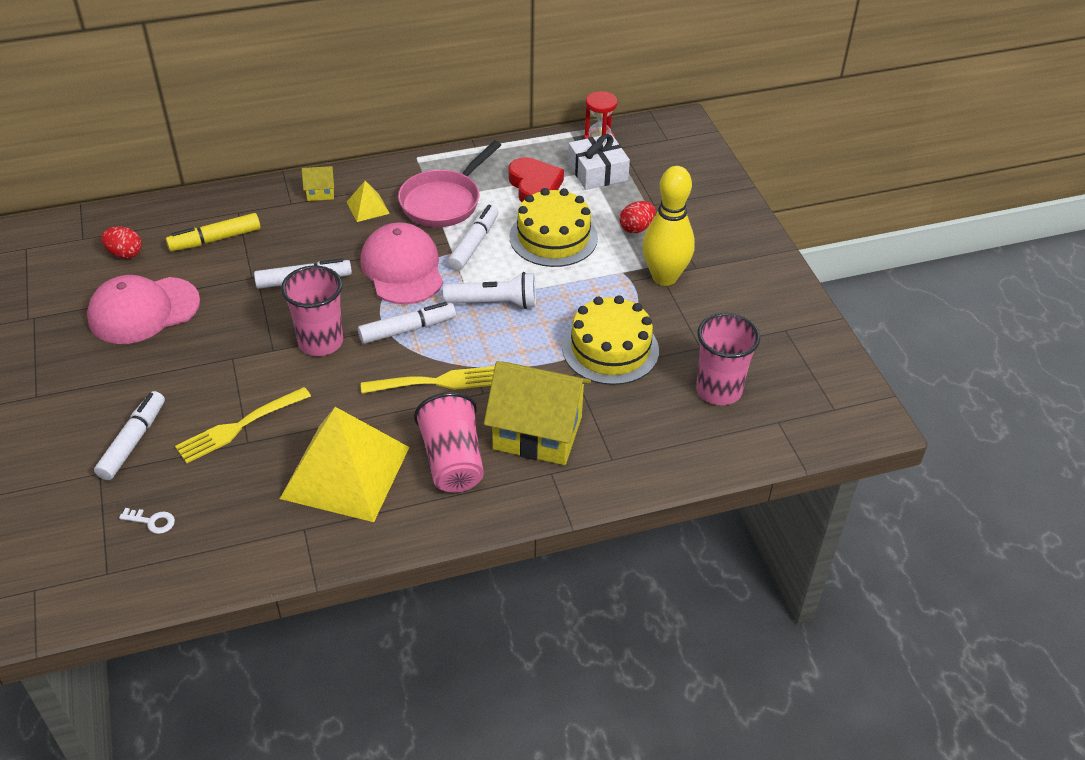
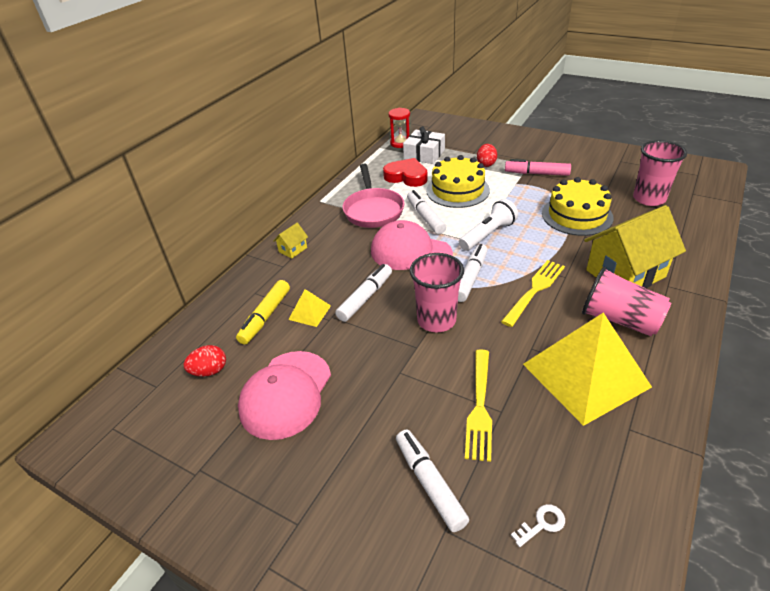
camera: 40 degrees left, 5 degrees down
(367, 207) = (335, 238): yellow pyramid -> yellow pyramid (309, 312)
(664, 277) = (537, 173): yellow bowling pin -> pink marker

